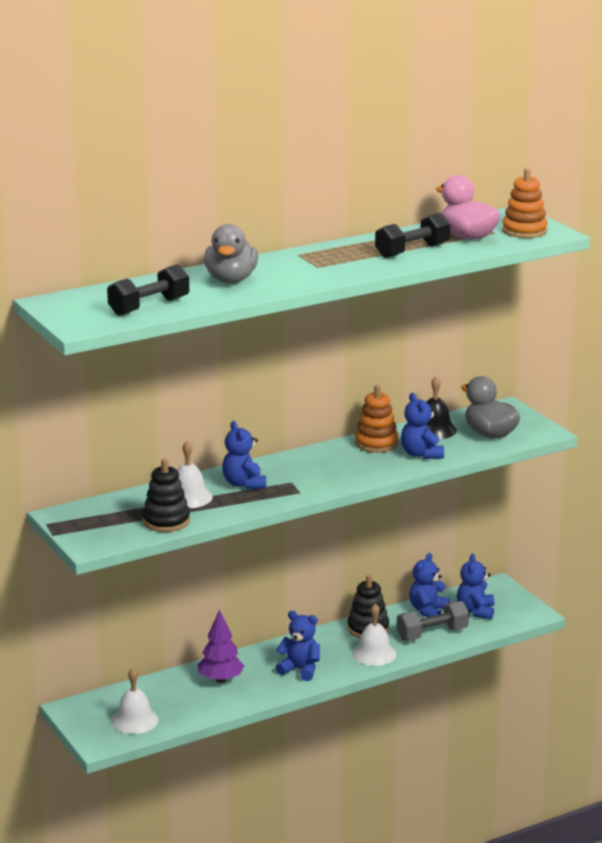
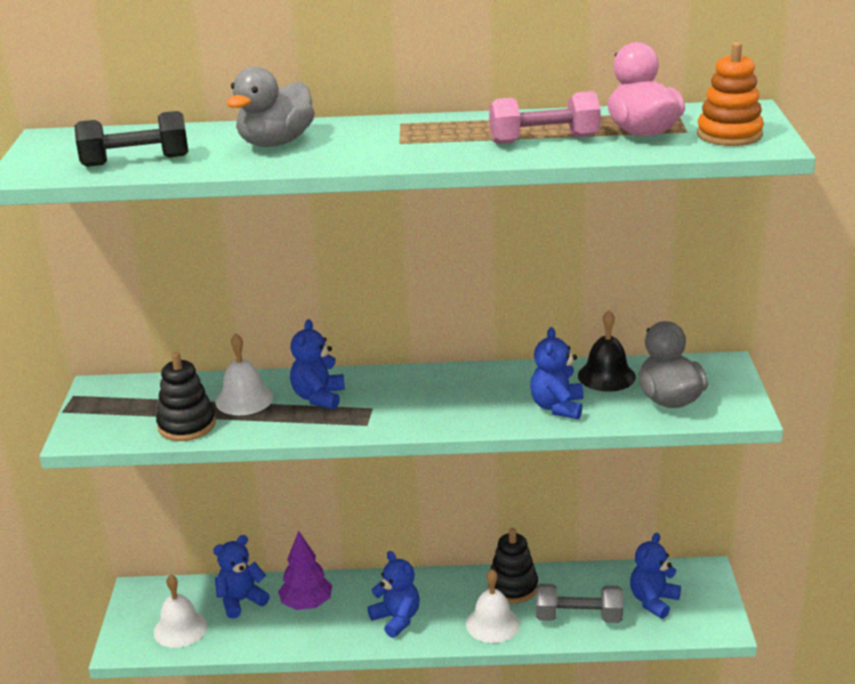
camera: 30 degrees right, 5 degrees up
(376, 443) = (519, 379): orange stacking toy -> none
(412, 251) = (544, 140): black dumbbell -> pink dumbbell
(428, 611) = (598, 583): blue teddy bear -> blue teddy bear (241, 601)

